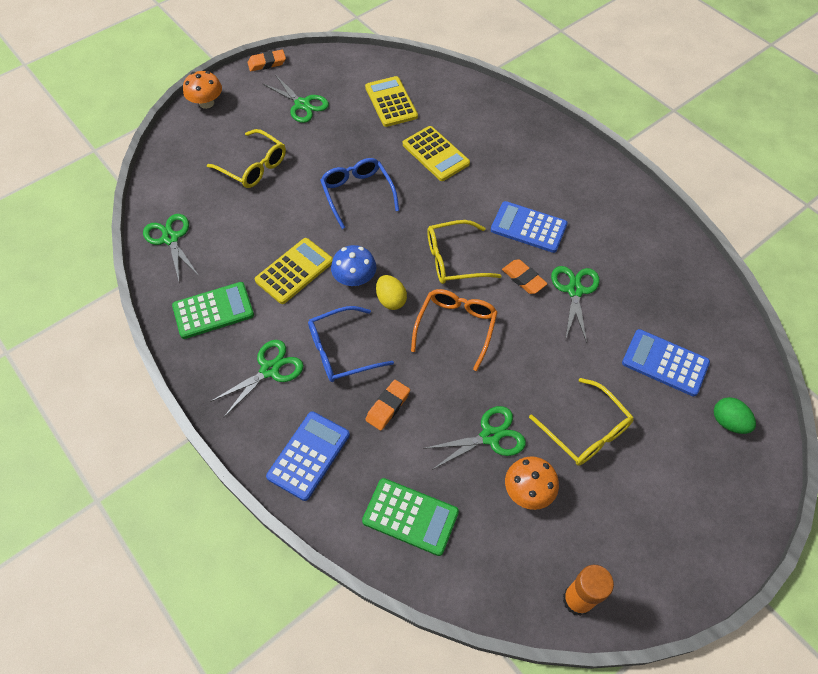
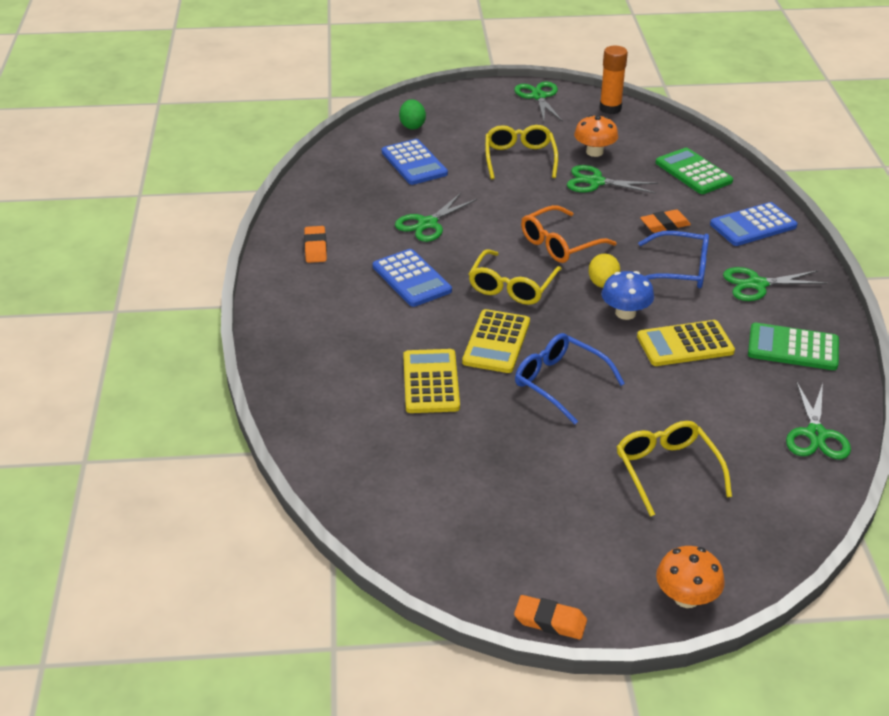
camera: 145 degrees left, 20 degrees down
(302, 104) = (544, 524): green scissors -> green scissors (538, 97)
(357, 194) = (560, 383): blue glasses -> blue glasses turned 120 degrees clockwise
(391, 102) = (422, 467): yellow calculator -> yellow calculator (496, 342)
(454, 259) = (512, 286): yellow glasses -> yellow glasses turned 90 degrees clockwise
(523, 279) = (462, 248): orange eraser -> orange eraser (315, 248)

